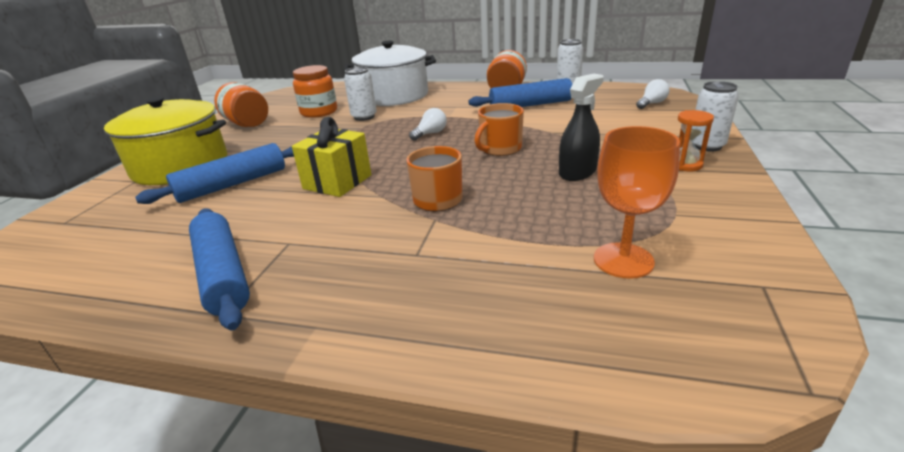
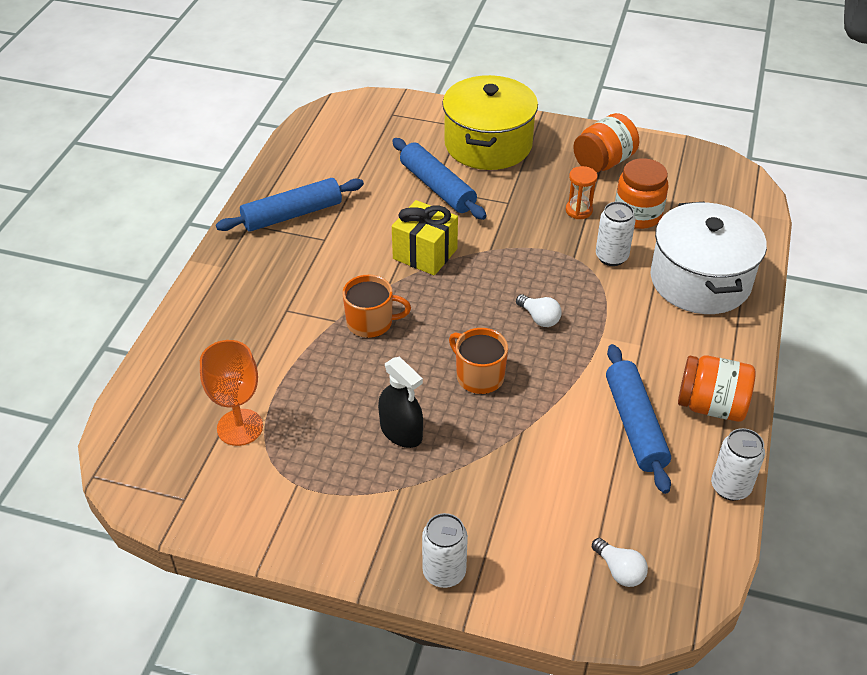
camera: 90 degrees right, 15 degrees up
(685, 165) = (396, 530): orange hourglass -> orange hourglass (579, 210)

